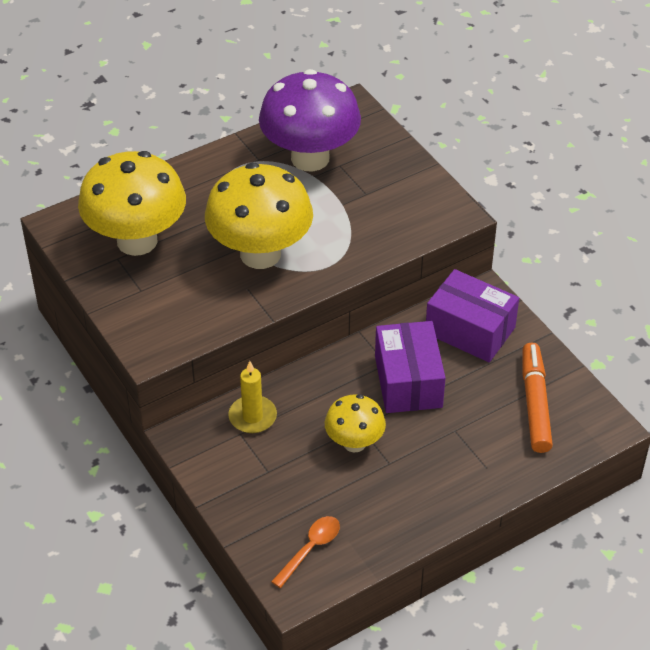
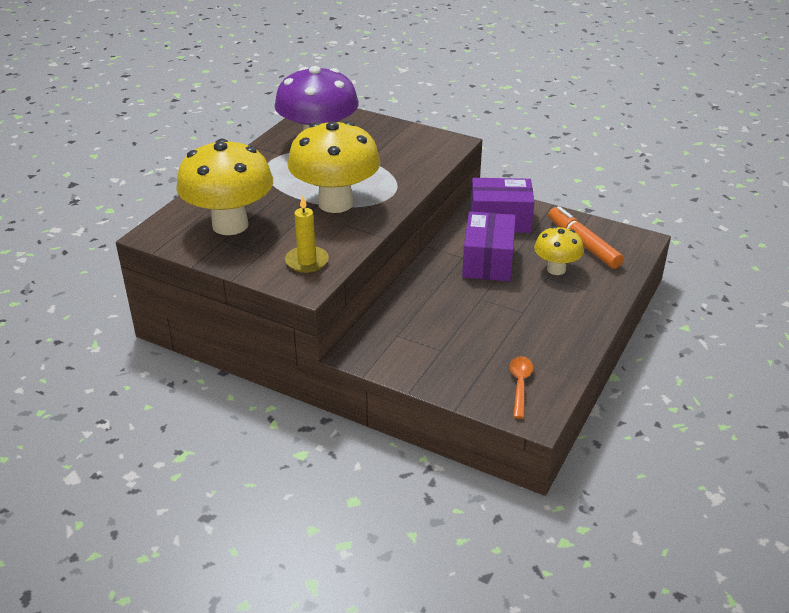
camera: 30 degrees left, 10 degrees down
(252, 416) = (397, 321): yellow candle -> yellow candle (307, 261)
(354, 443) = (486, 309): yellow mushroom -> yellow mushroom (556, 269)
(408, 381) = (488, 261): purple box -> purple box turned 45 degrees clockwise

